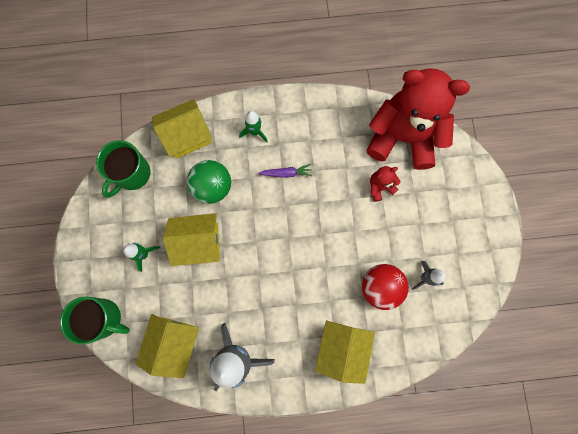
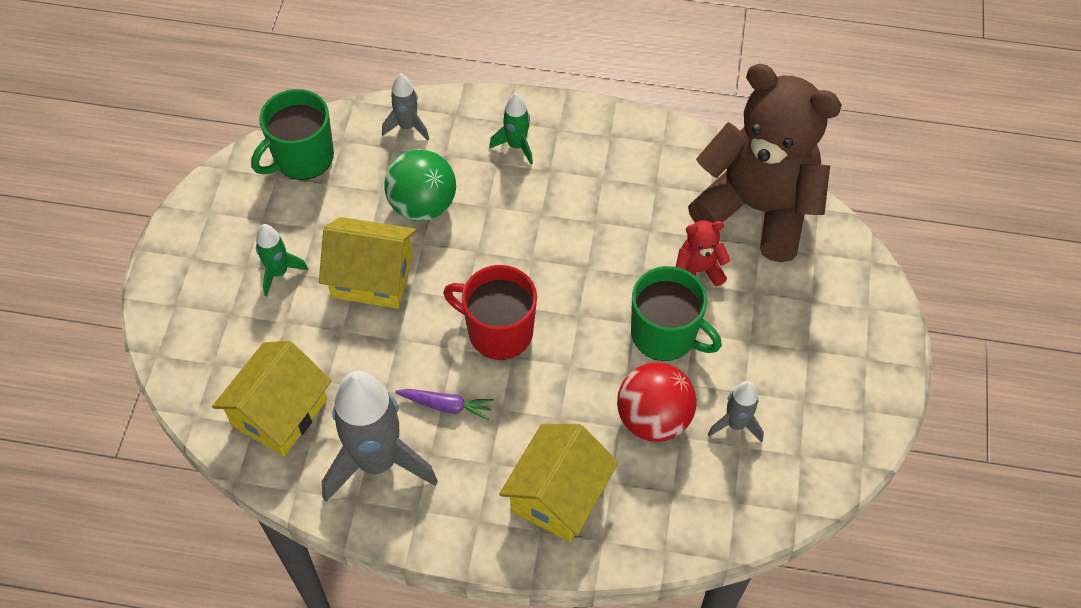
camera: 15 degrees right, 20 degrees down
(103, 318) = (180, 348): green mug -> green mug (665, 335)
(187, 136) = (407, 126): yellow house -> grey rocket
(280, 257) = (498, 331): none -> red mug
(286, 173) = (548, 214): purple carrot -> purple carrot (446, 406)
(402, 137) = (757, 209): red teddy bear -> brown teddy bear

